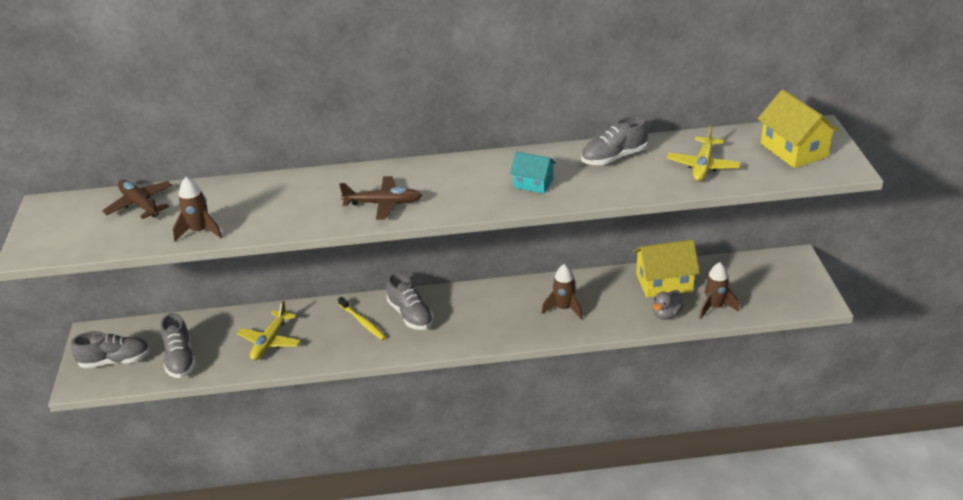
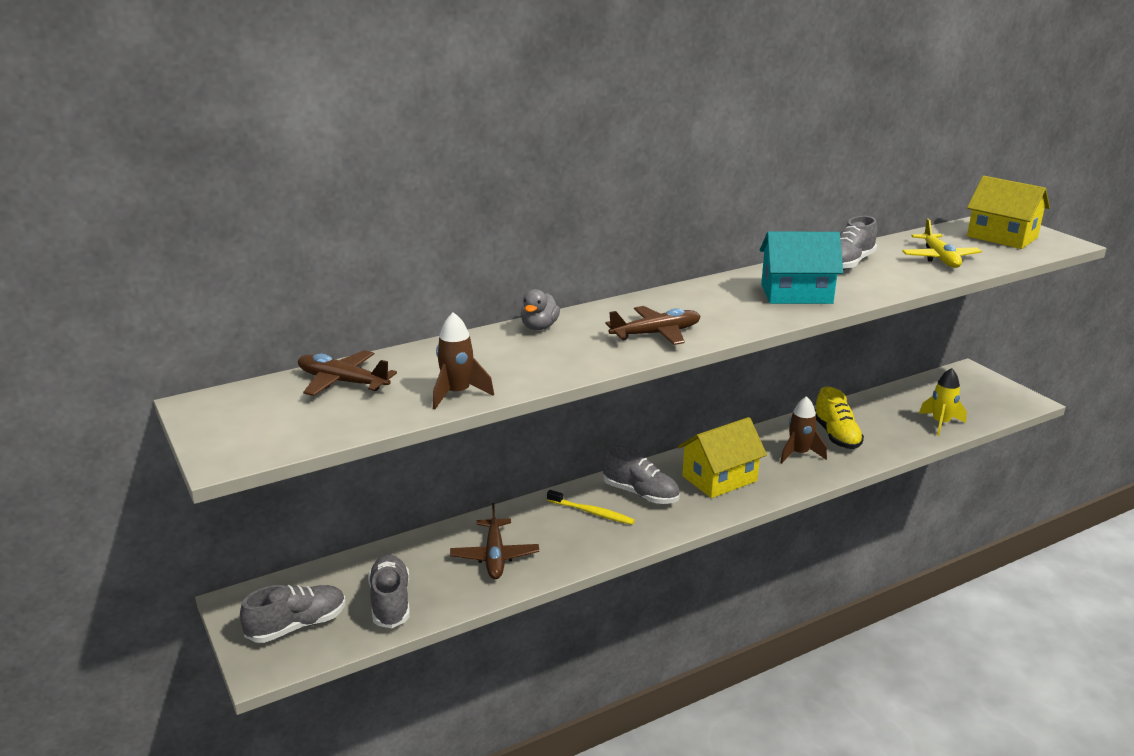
camera: 25 degrees left, 10 degrees down
(180, 359) = (390, 602): grey shoe -> grey shoe turned 150 degrees counterclockwise
(270, 341) = (495, 556): yellow plane -> brown plane
(533, 183) = (796, 294): turquoise house -> turquoise house, size x1.65
(611, 298) = (836, 435): none -> yellow shoe
(664, 283) = (873, 412): yellow house -> yellow house (719, 478)
(666, 314) = (903, 438): grey duck -> grey duck (539, 327)
(714, 307) = (940, 423): brown rocket -> yellow rocket

